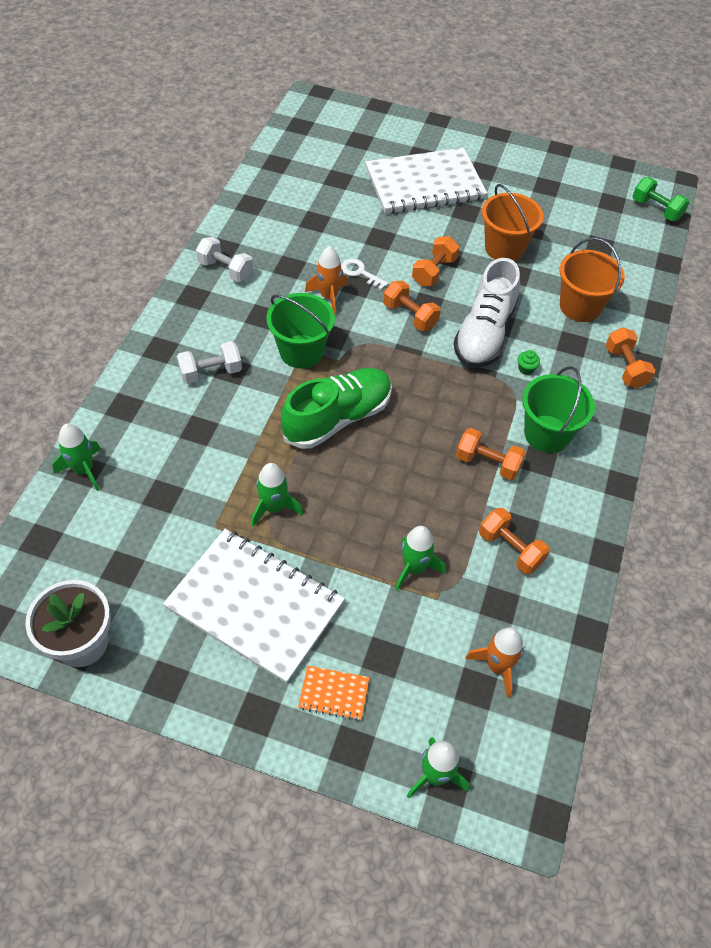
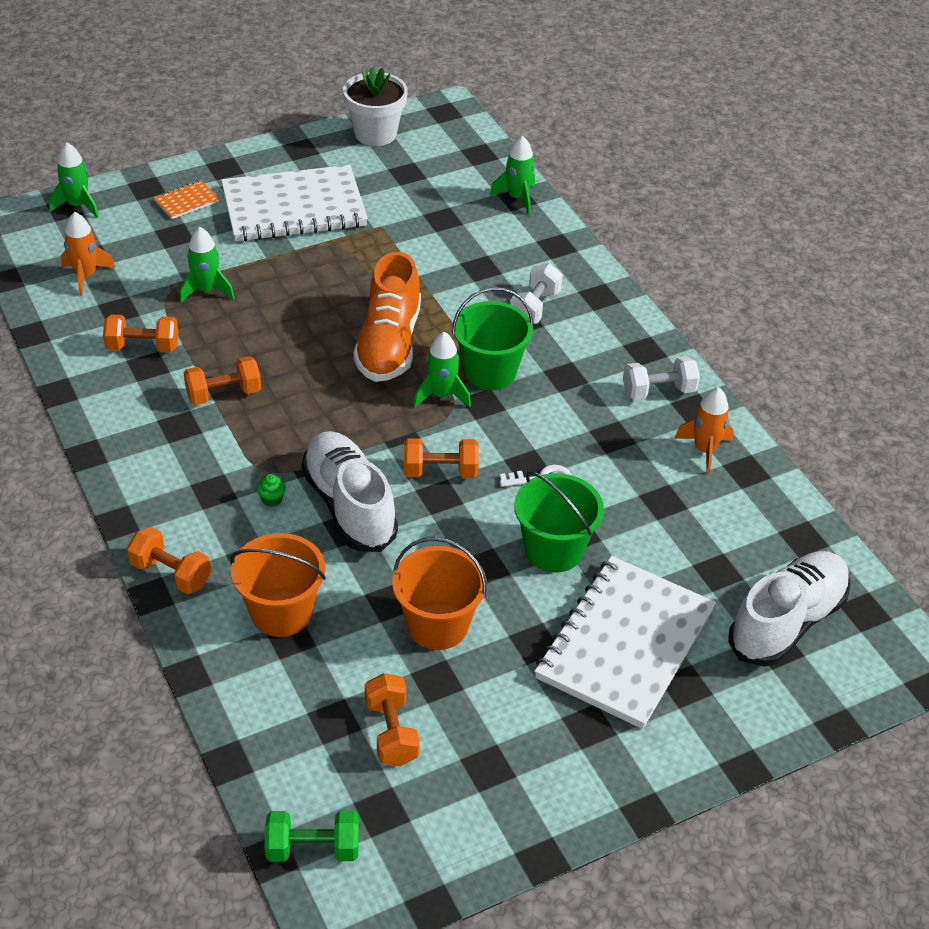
camera: 135 degrees right, 10 degrees down
(274, 508) = (355, 260): green rocket -> green rocket (441, 395)
(329, 297) = (536, 434): orange rocket -> orange rocket (704, 450)
(337, 418) = (389, 344): green shoe -> orange shoe
(339, 144) = (787, 622): none -> white shoe
(434, 272) = (475, 536): orange dumbbell -> orange dumbbell (391, 732)
(547, 434) = (193, 452): green bucket -> green bucket (553, 550)

